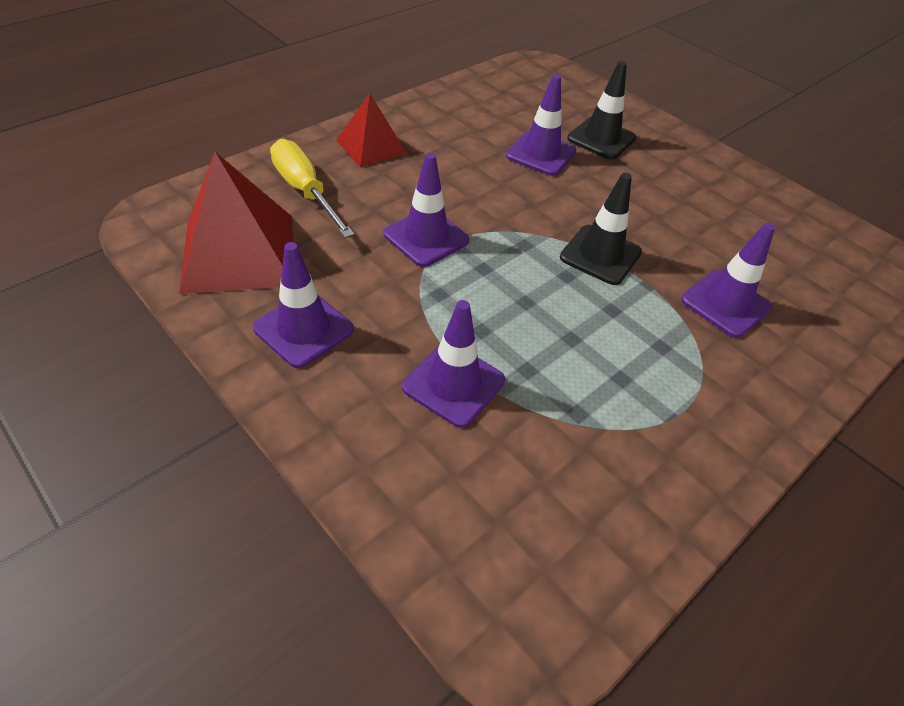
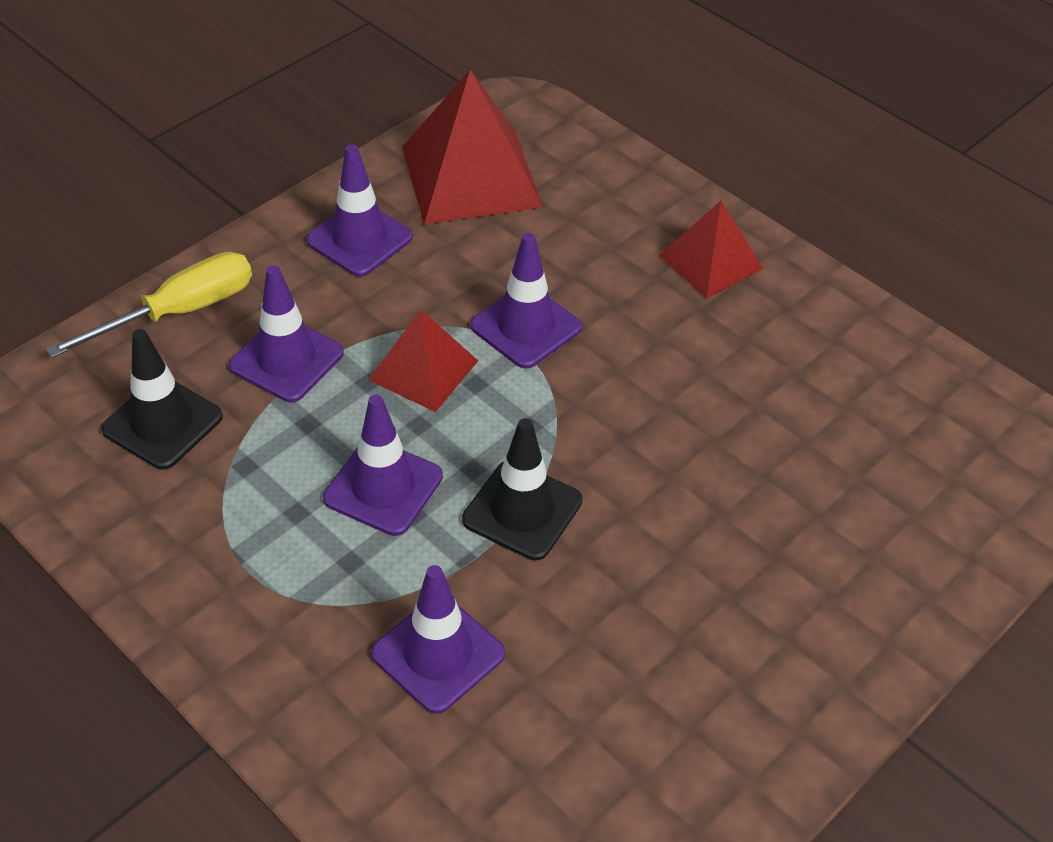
camera: 90 degrees right, 0 degrees up
(305, 191) = (593, 212): yellow screwdriver -> yellow screwdriver (179, 312)
(469, 296) = (423, 370): none -> red pyramid
(541, 154) = (757, 452): purple traffic cone -> purple traffic cone (383, 487)
(601, 138) = (833, 538): black traffic cone -> black traffic cone (162, 423)

